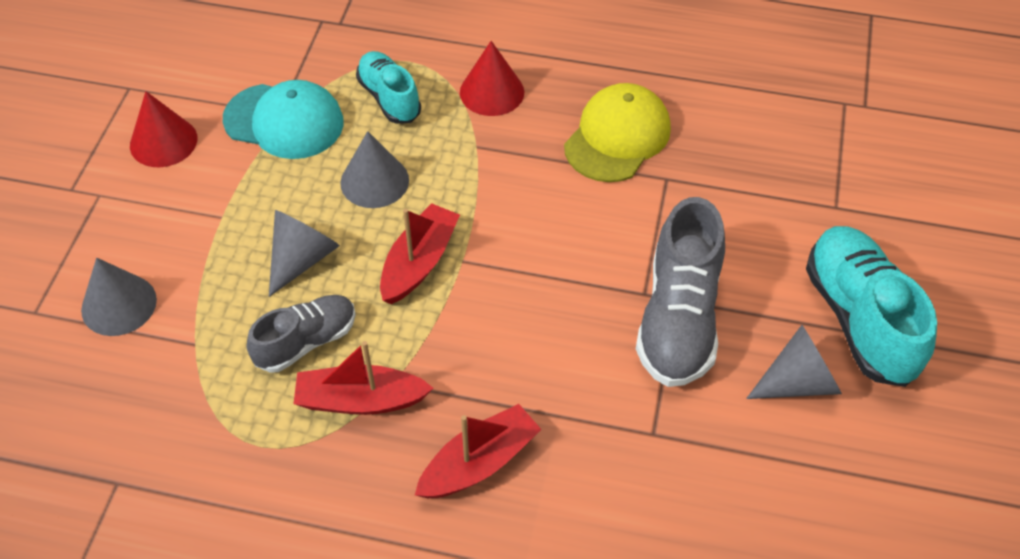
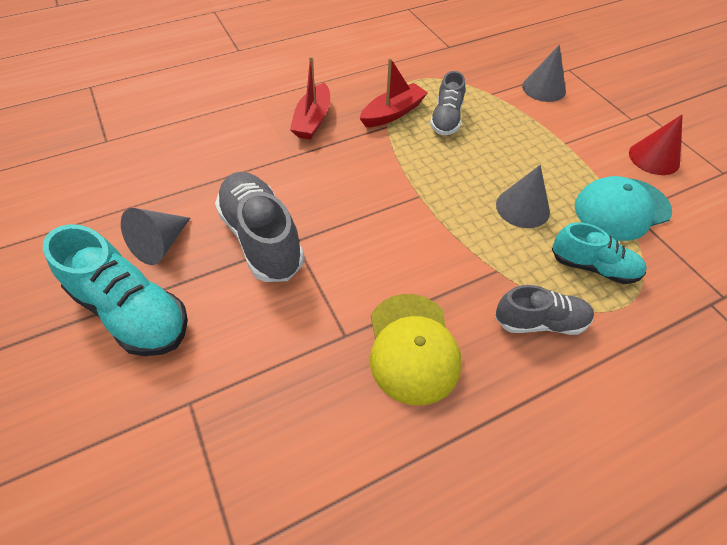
camera: 140 degrees right, 0 degrees up
(302, 259) = (499, 148): grey cone -> none
(419, 262) = (440, 181): red boat -> none
(492, 92) = (540, 322): red cone -> grey shoe

